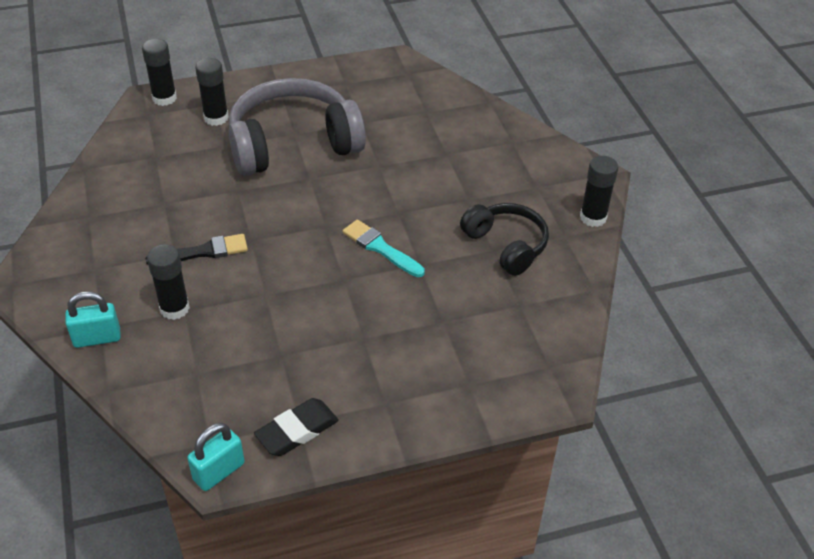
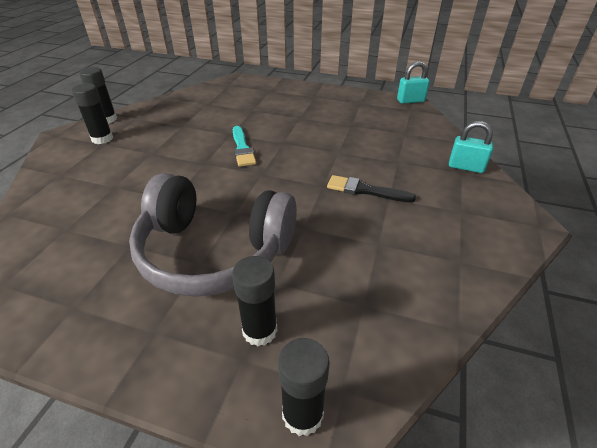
camera: 145 degrees left, 5 degrees down
(174, 308) = (404, 164): black glue stick -> black glue stick (102, 139)
(297, 431) = (364, 101): black eraser -> none
(506, 245) = (172, 125): black headphones -> none

